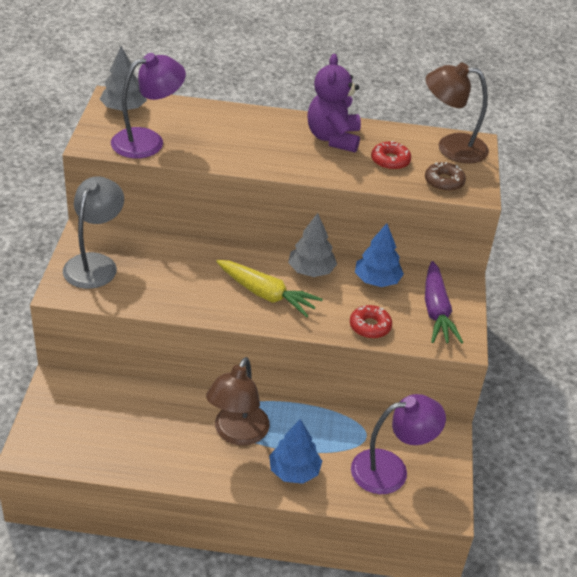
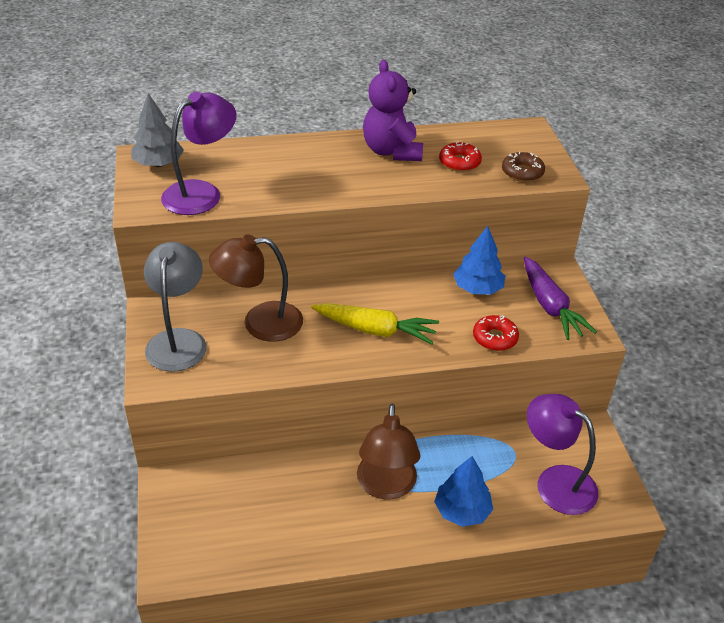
camera: 15 degrees left, 0 degrees up
(311, 270) = (408, 294): grey tree -> none
(391, 470) = (555, 482): purple lamp -> purple lamp turned 105 degrees counterclockwise
(451, 147) = (510, 137): brown lamp -> brown lamp (260, 322)

